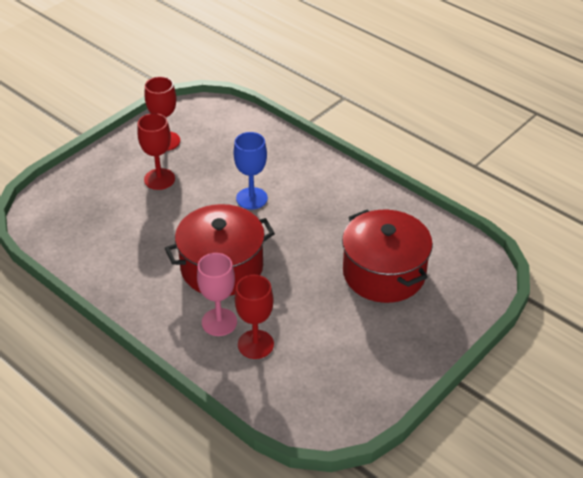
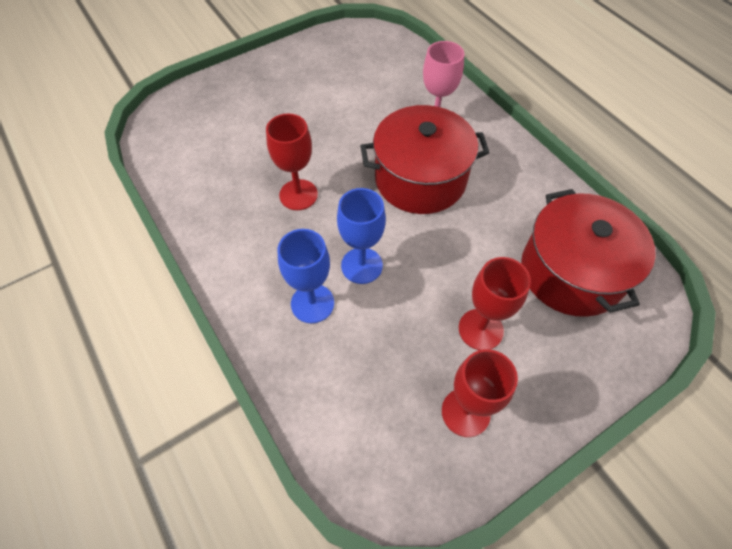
camera: 165 degrees left, 15 degrees up
(255, 344) = (405, 99): red goblet -> red goblet (298, 195)
(278, 172) = (312, 303): none -> blue goblet
(384, 273) = (255, 139): red pot -> red pot (571, 272)

